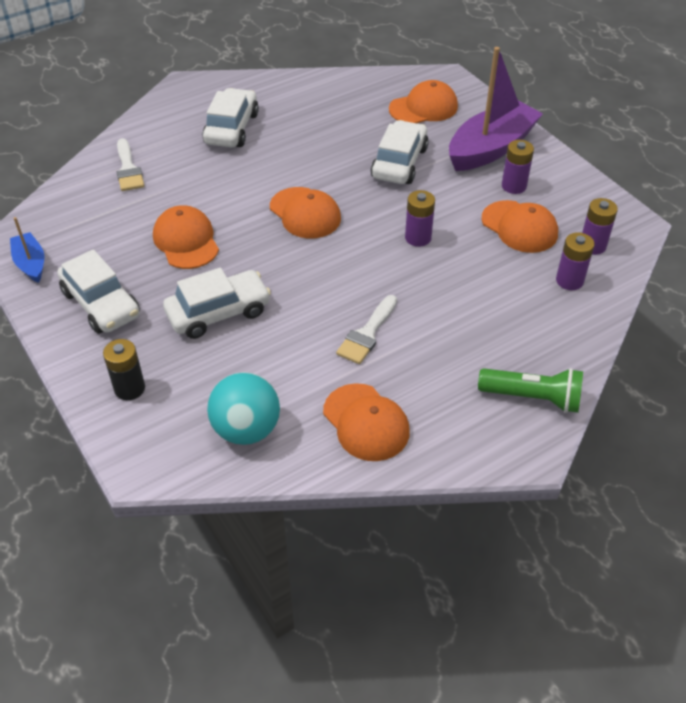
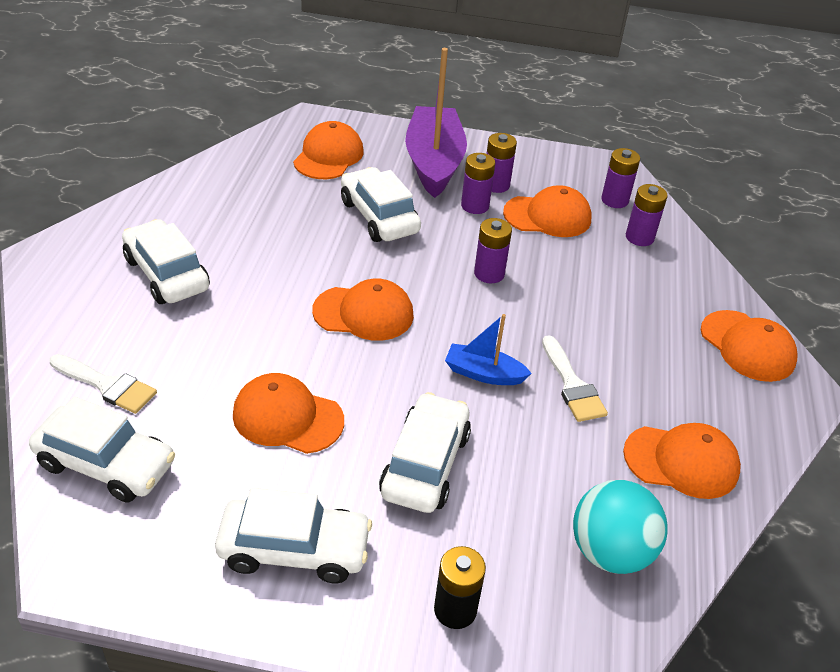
camera: 50 degrees left, 5 degrees down
(31, 263) = (140, 571): blue boat -> blue boat (483, 373)
(79, 206) = (106, 464): none -> white car
(476, 191) = (475, 206): none -> purple battery
(532, 397) = (747, 346): green flashlight -> orange cap

